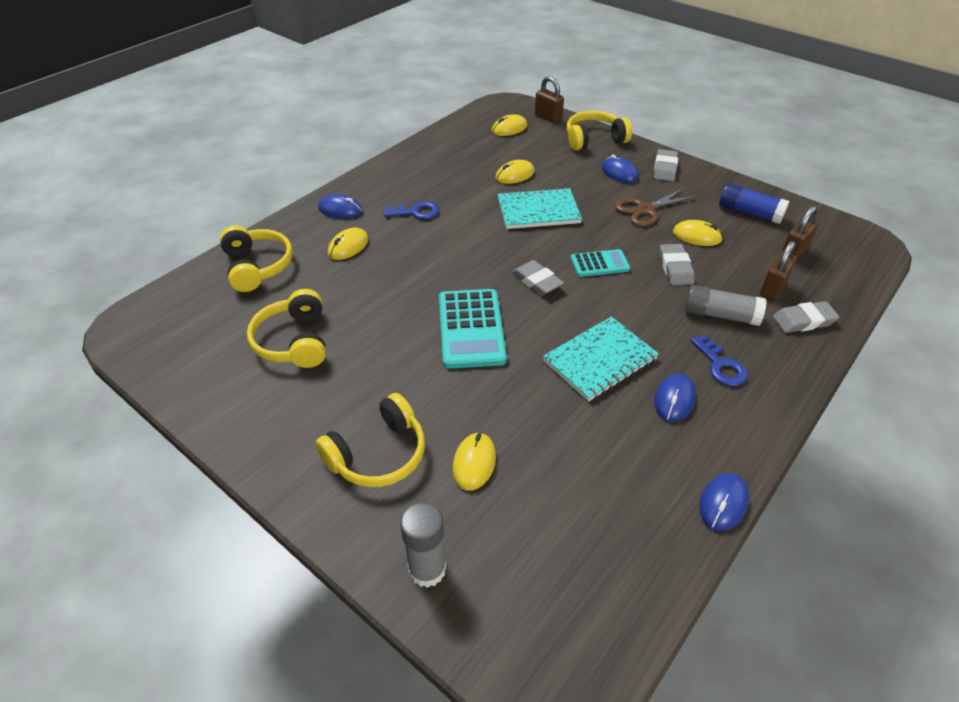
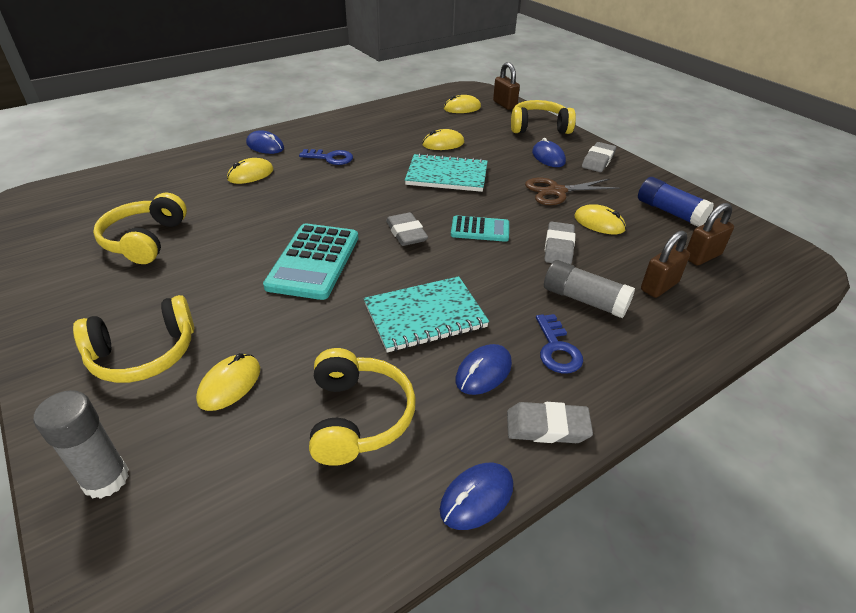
camera: 15 degrees right, 5 degrees down
(257, 266) = (162, 176): yellow headphones -> yellow headphones (358, 417)
(803, 321) = (680, 325): grey eraser -> grey eraser (547, 427)

